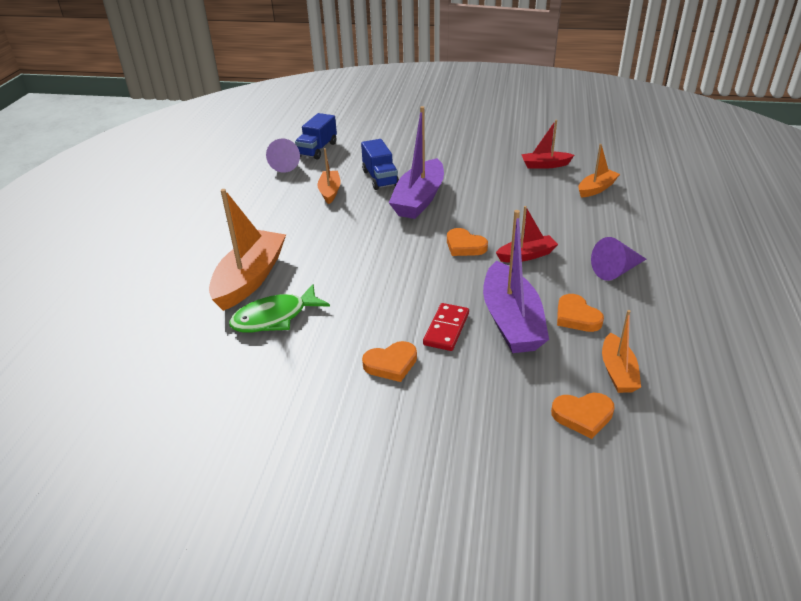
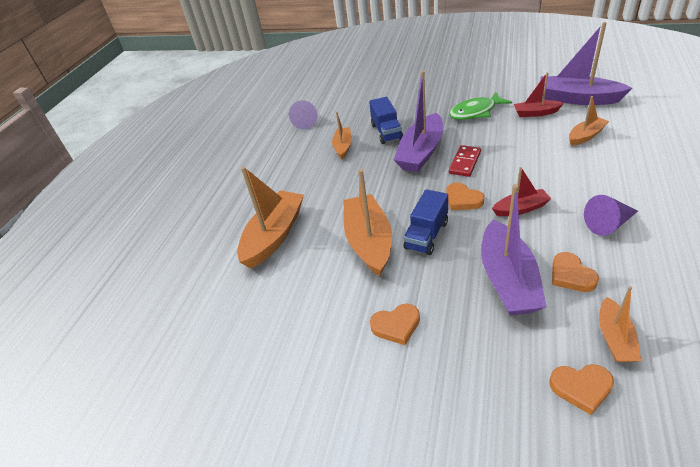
camera: 10 degrees right, 5 degrees up
(275, 317) = (294, 276): green fish -> green fish (475, 112)
(317, 149) = (333, 105): blue truck -> blue truck (426, 235)
(360, 285) = (369, 242): none -> orange boat
(446, 329) = (446, 288): red domino -> red domino (465, 162)
(589, 153) = (577, 99): none -> purple boat

